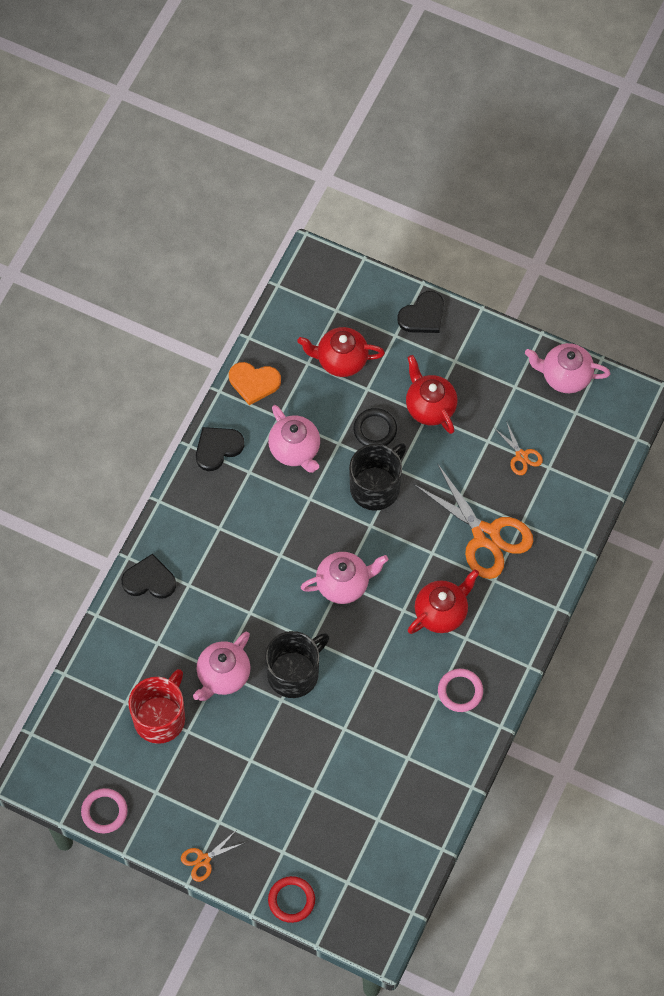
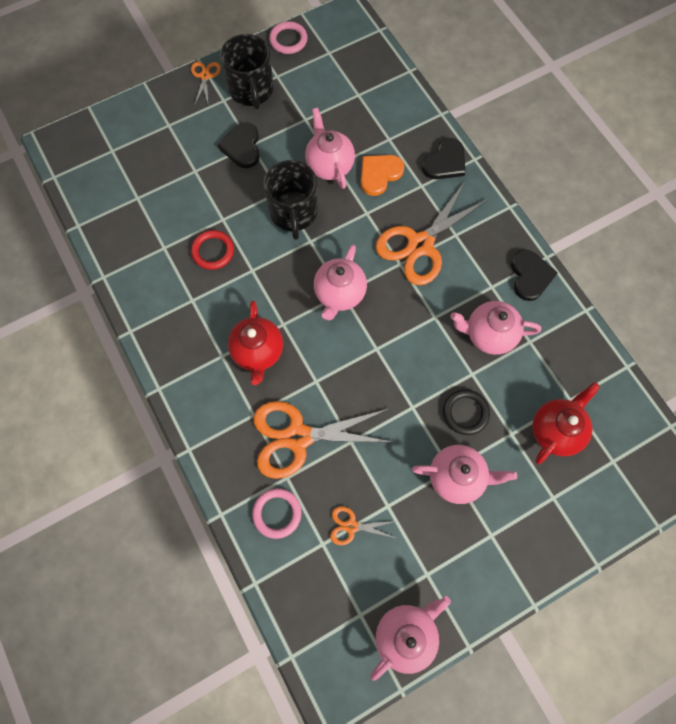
camera: 125 degrees right, 5 degrees up
(160, 717) = (329, 108): red mug -> none
(250, 550) = (420, 244): none -> orange scissors
(254, 382) = (577, 342): orange heart -> orange heart (379, 174)
(291, 900) = (131, 110): red ring -> red ring (213, 251)
(376, 487) = (409, 377): black mug -> black mug (251, 90)
(423, 315) = (560, 539): black heart -> black heart (242, 147)
(430, 407) = (457, 477): red teapot -> pink teapot
(460, 691) = (182, 320): pink ring -> pink ring (277, 513)

